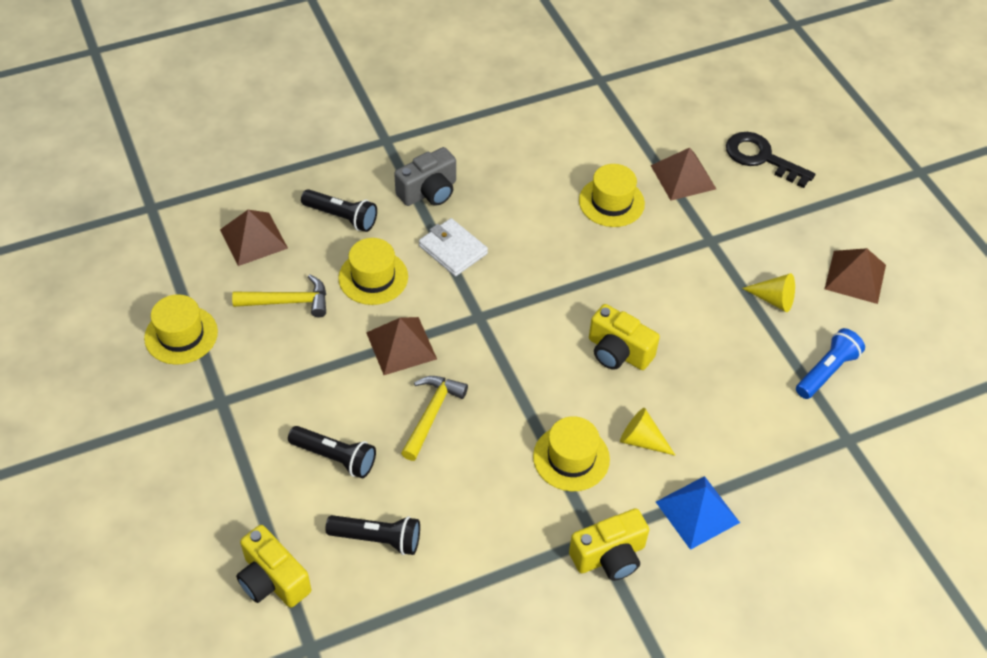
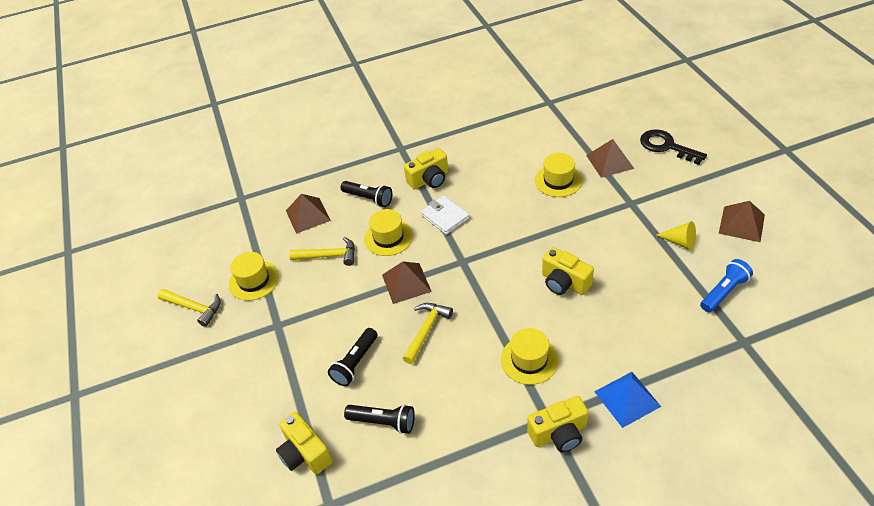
camera: 10 degrees right, 5 degrees down
(96, 373) = (194, 308): none -> yellow hammer
(335, 457) = (355, 363): black flashlight -> black flashlight turned 90 degrees clockwise
(429, 192) = (429, 179): grey camera -> yellow camera
(642, 440) = (583, 346): yellow cone -> none

